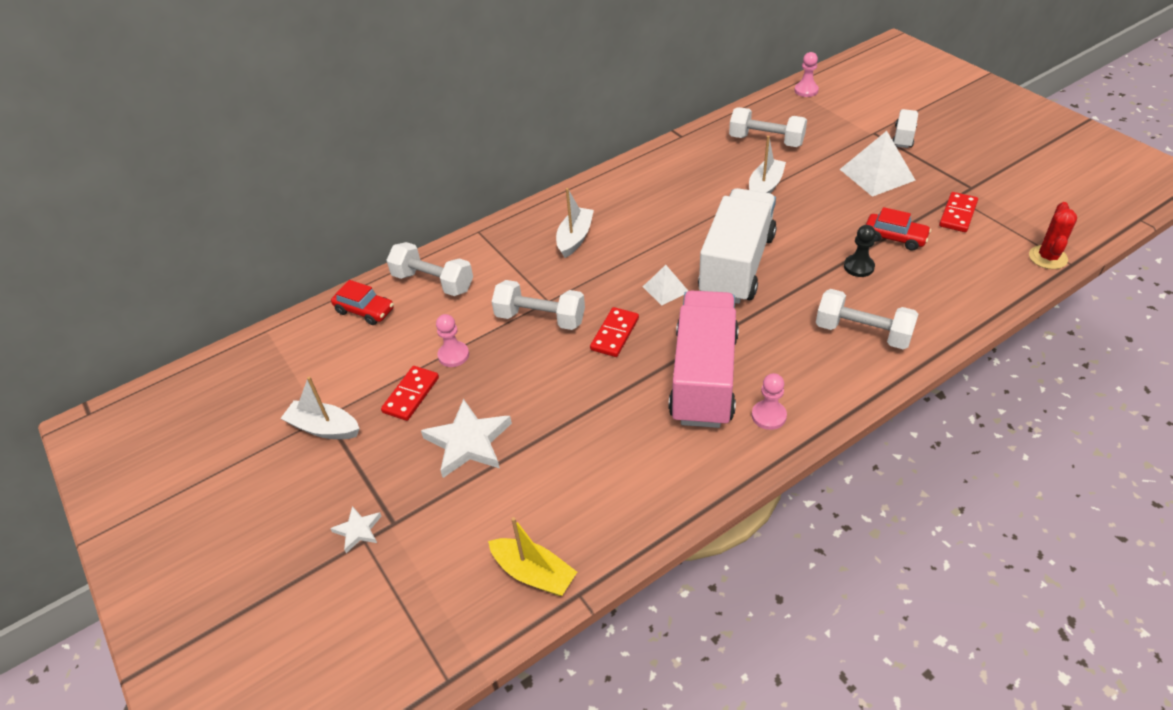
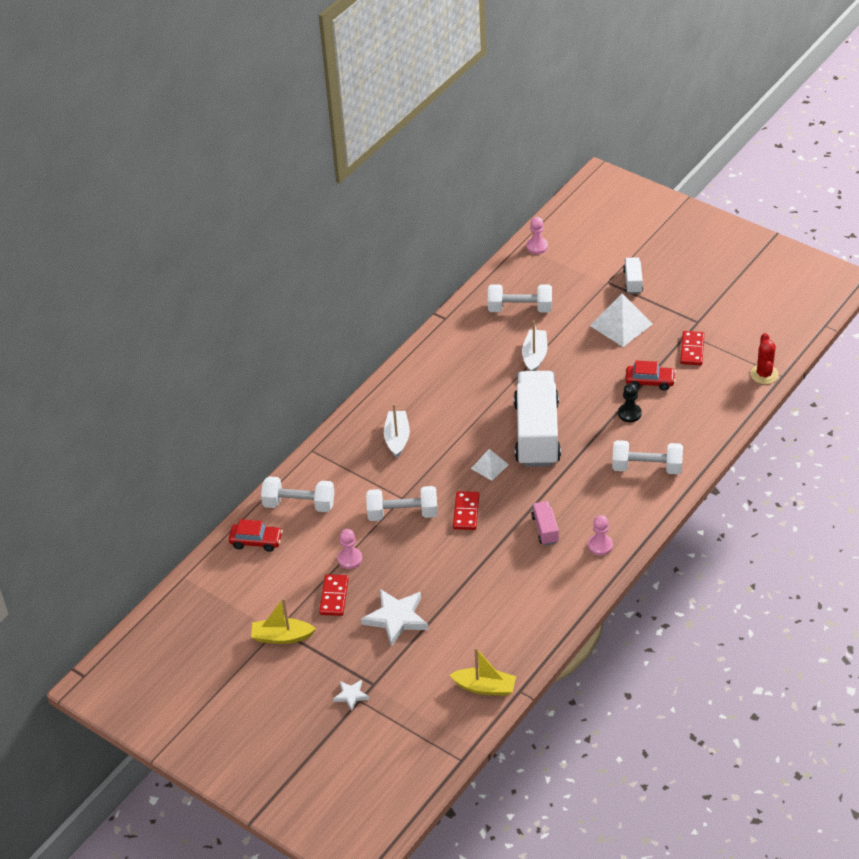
camera: 20 degrees left, 0 degrees up
(324, 428) = (282, 637): white boat -> yellow boat
(703, 377) = (545, 529): pink truck -> pink truck, size x0.42

